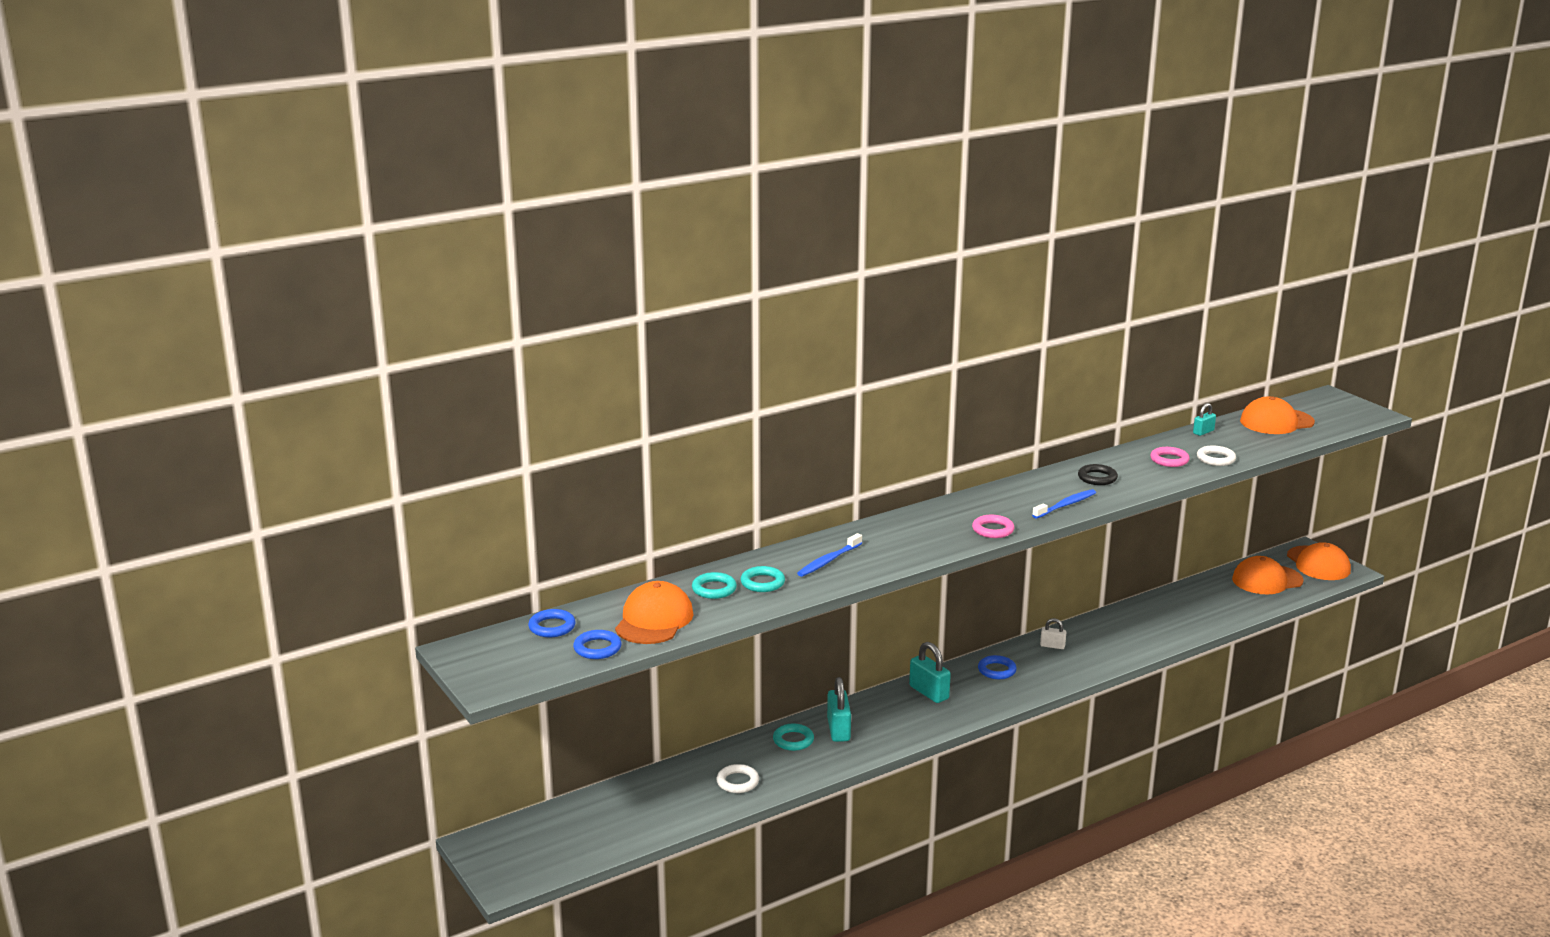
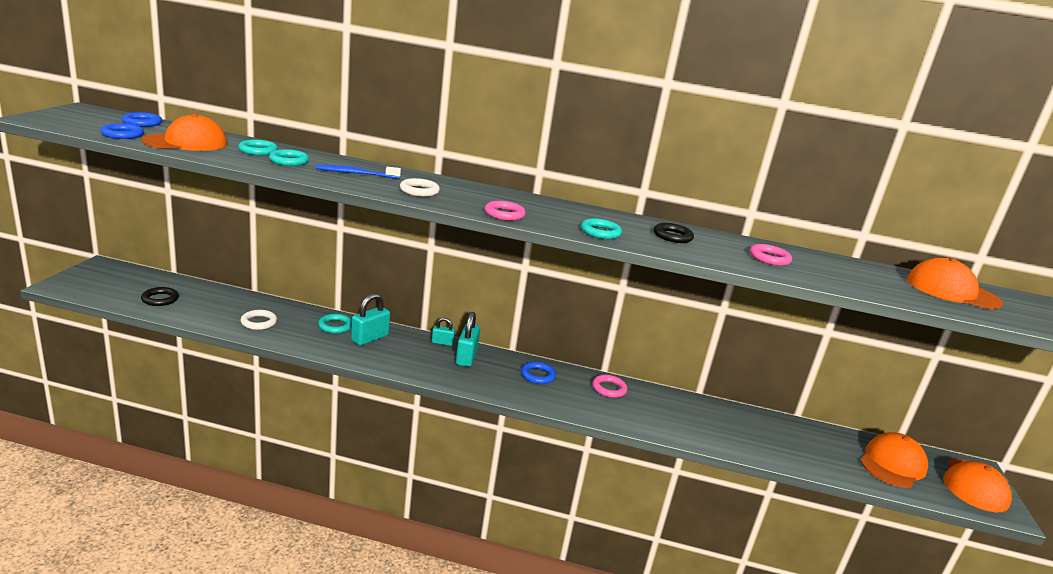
camera: 40 degrees right, 0 degrees up
(616, 826) = (160, 299): none -> black ring
(1052, 646) = (609, 388): white padlock -> pink ring
(1065, 505) = (600, 232): blue toothbrush -> turquoise ring
(1203, 432) = (851, 263): turquoise padlock -> turquoise padlock (442, 342)
(1216, 459) = (819, 277): white ring -> white ring (419, 191)
(1267, 580) = (892, 464): orange cap -> orange cap turned 105 degrees clockwise

